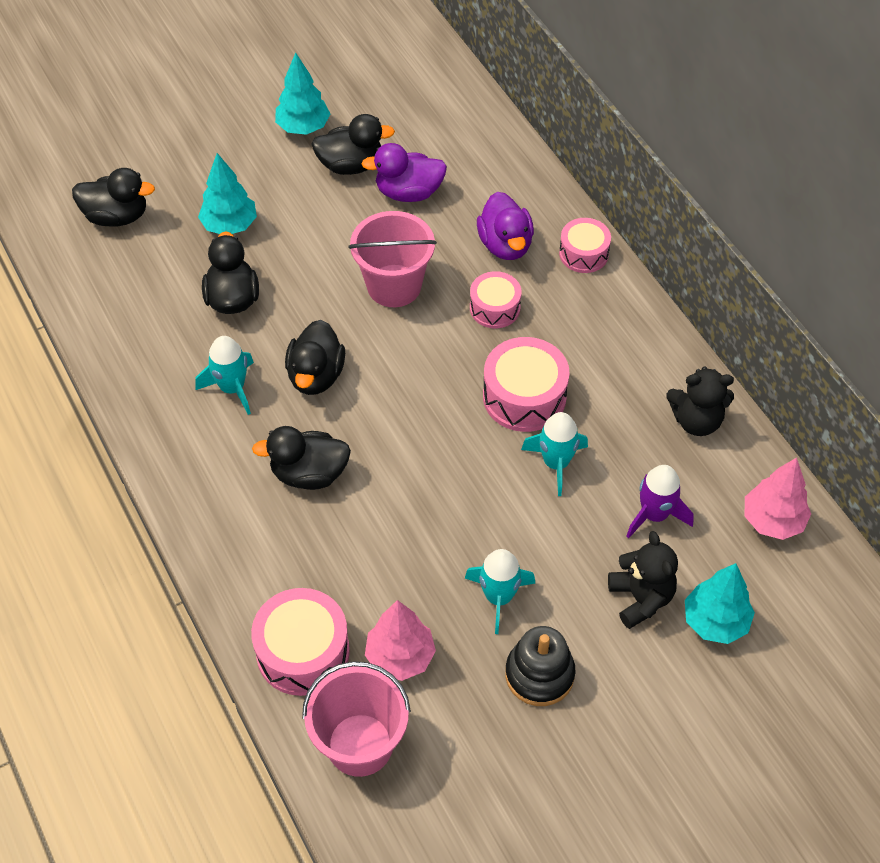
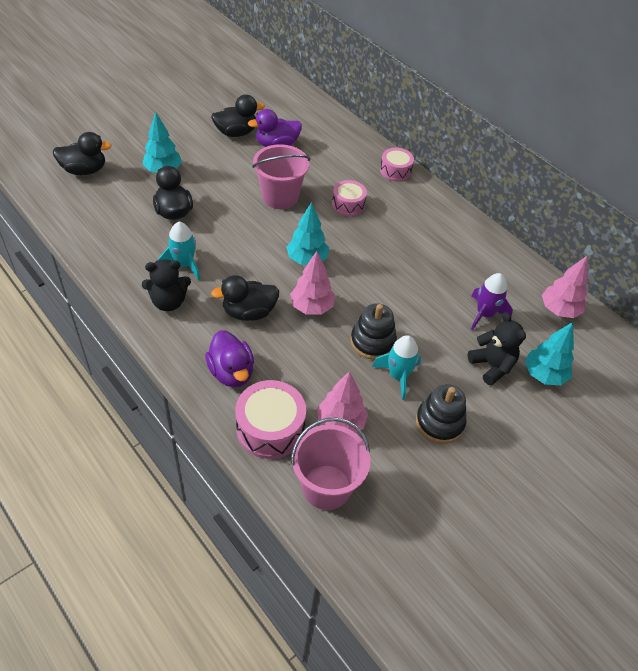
camera: 15 degrees left, 5 degrees down
(303, 127) = (201, 114): turquoise tree -> turquoise tree (307, 259)
(316, 375) = (240, 252): black duck -> none
(400, 475) = (312, 307): none -> pink tree
(475, 540) = (372, 342): none -> black stacking toy
(505, 245) = (345, 169): purple duck -> purple duck (231, 372)
(524, 397) = (381, 253): pink drum -> none
(556, 463) = (412, 290): turquoise rocket -> none
(696, 420) = (493, 257): black teddy bear -> black teddy bear (168, 302)

